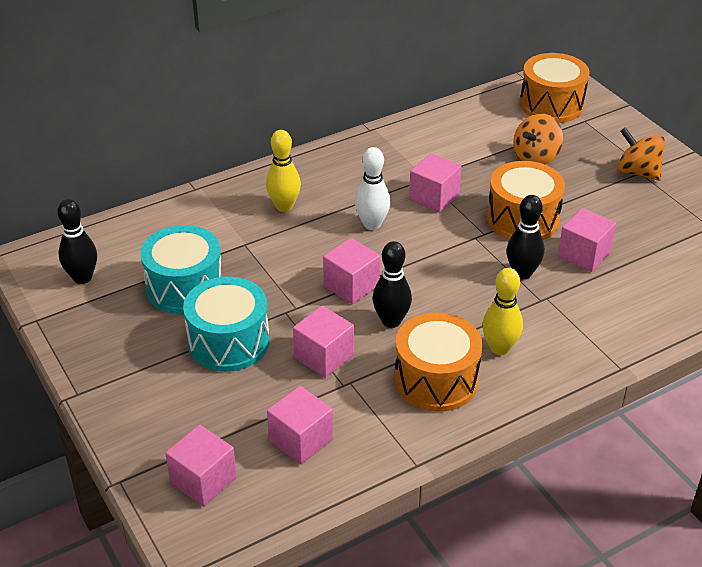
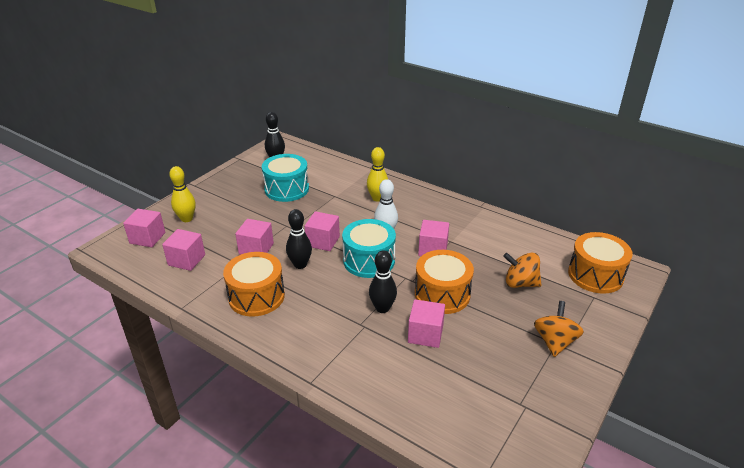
camera: 65 degrees right, 5 degrees down
(228, 342) = (252, 215): turquoise drum -> turquoise drum (369, 260)
(499, 348) = (300, 316): yellow bowling pin -> yellow bowling pin (186, 219)

